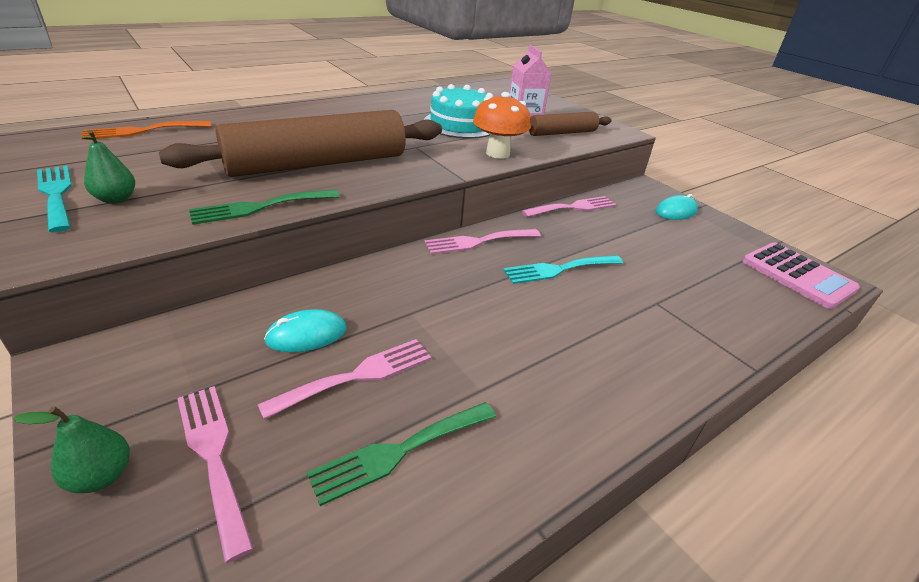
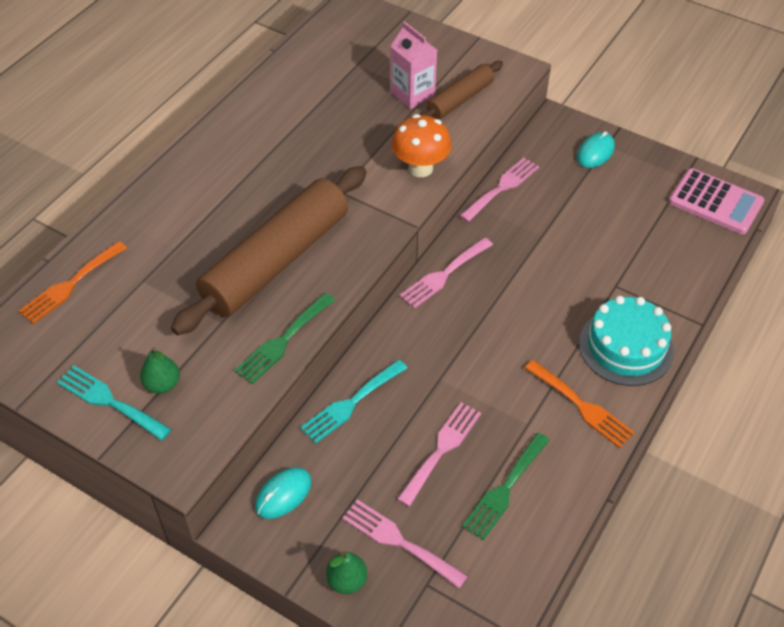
camera: 20 degrees left, 15 degrees up
(306, 335) = (381, 432): turquoise mouse -> turquoise mouse (283, 494)
(460, 124) = (354, 128): turquoise cake -> turquoise cake (626, 347)
(558, 269) = (526, 280): turquoise fork -> turquoise fork (351, 404)
(561, 397) = (582, 406): none -> orange fork

